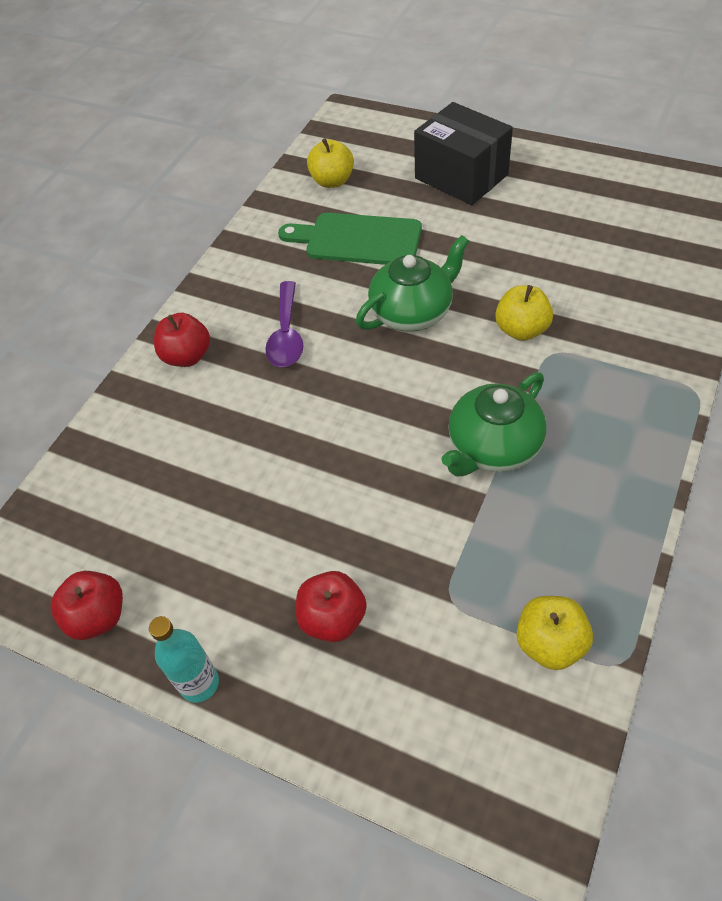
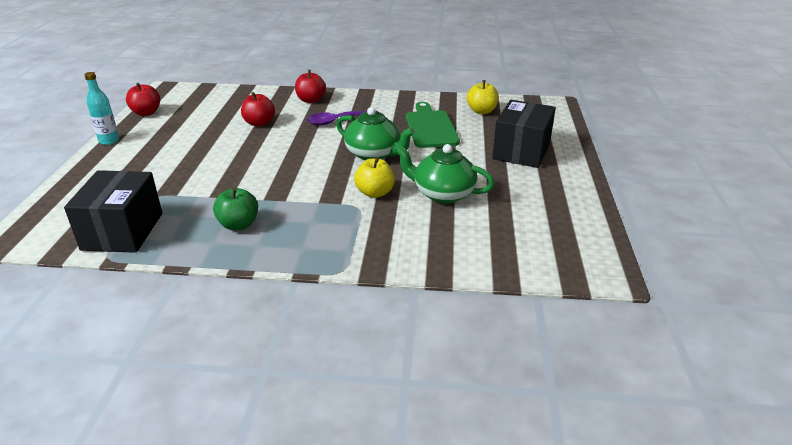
camera: 65 degrees right, 20 degrees down
(333, 618) = (143, 166): red apple -> red apple (259, 123)
(493, 447) = (267, 195): green teapot -> green teapot (442, 194)
(550, 643) = (123, 231): yellow apple -> black box
(566, 488) = (238, 225): none -> green apple

